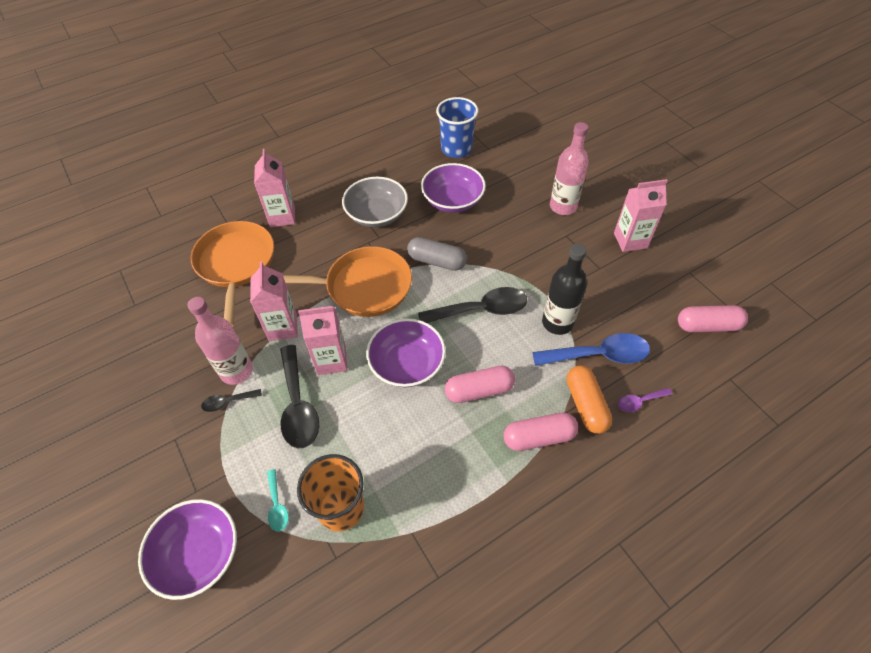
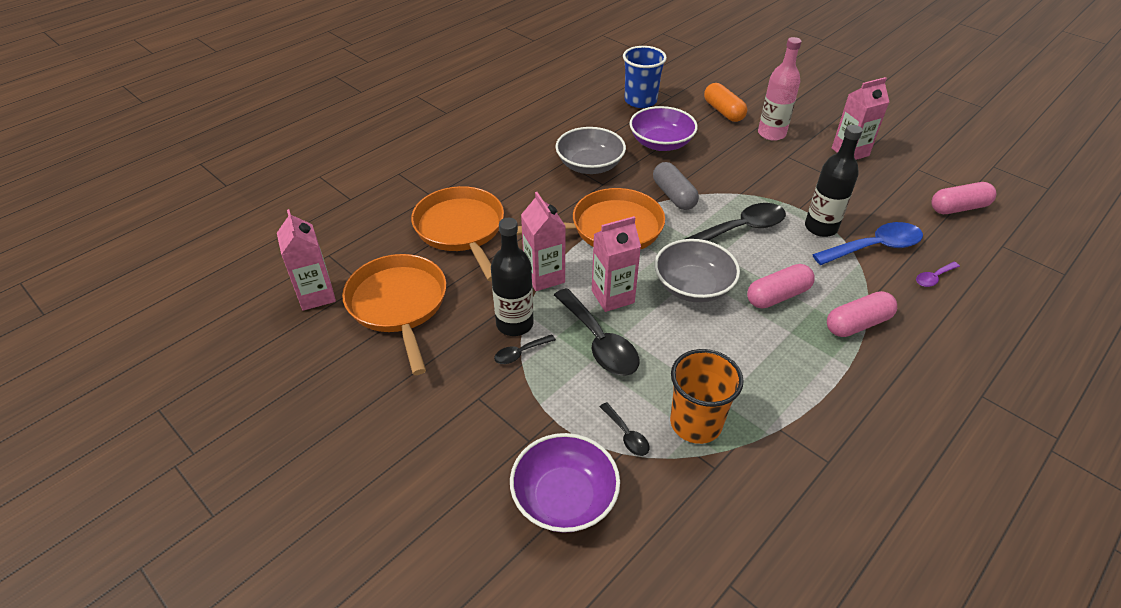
camera: 15 degrees left, 10 degrees down
(152, 331) = (399, 305): none -> orange pan
(236, 371) = (514, 324): pink bottle -> black bottle
(277, 505) = (626, 435): turquoise spoon -> black spoon
(282, 217) = (489, 181): pink carton -> pink carton (316, 295)
(407, 364) = (693, 286): purple bowl -> grey bowl
(437, 261) = (674, 195): grey capsule -> grey capsule turned 60 degrees clockwise
(586, 405) = (886, 289): orange capsule -> orange capsule (723, 111)

